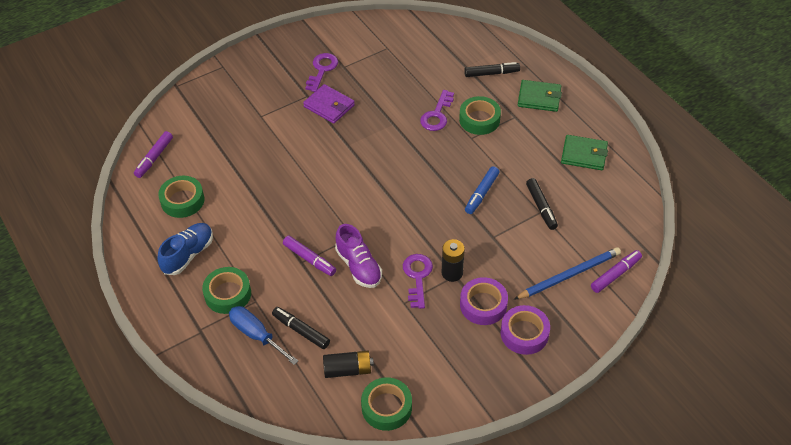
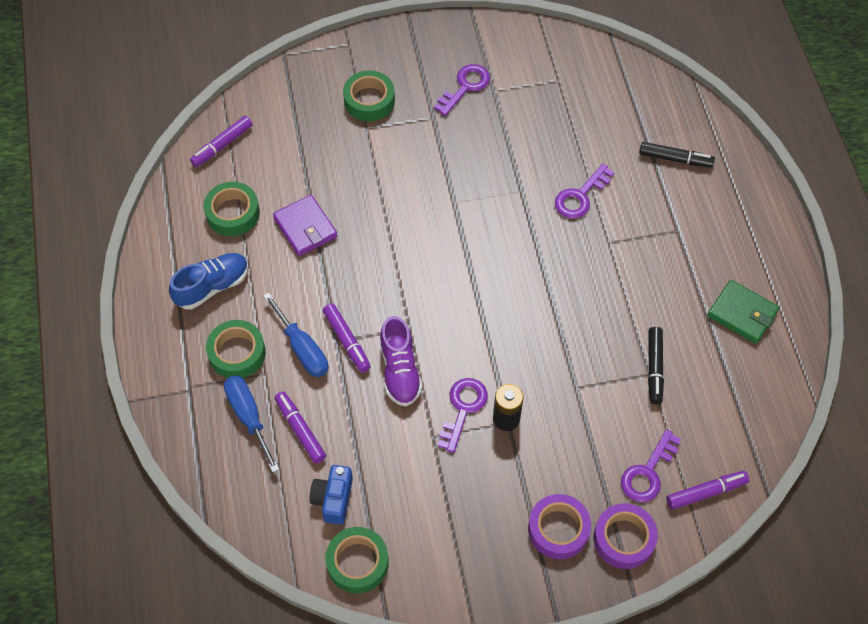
camera: 20 degrees right, 10 degrees up
(277, 275) = (302, 349): none -> blue screwdriver
(301, 331) = (300, 430): black marker -> purple marker
(329, 106) = (453, 141): purple wallet -> purple wallet (305, 228)
(348, 370) = (333, 499): black battery -> blue camera
(479, 120) = (630, 220): green tape -> green tape (369, 100)
(481, 193) = (588, 324): blue marker -> none
(483, 305) = (525, 474): purple tape -> purple tape (624, 539)
(539, 98) = (721, 214): green wallet -> none
(569, 275) = (648, 472): blue pencil -> purple key

